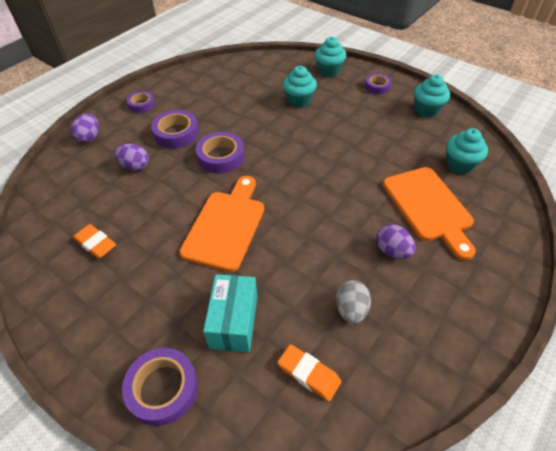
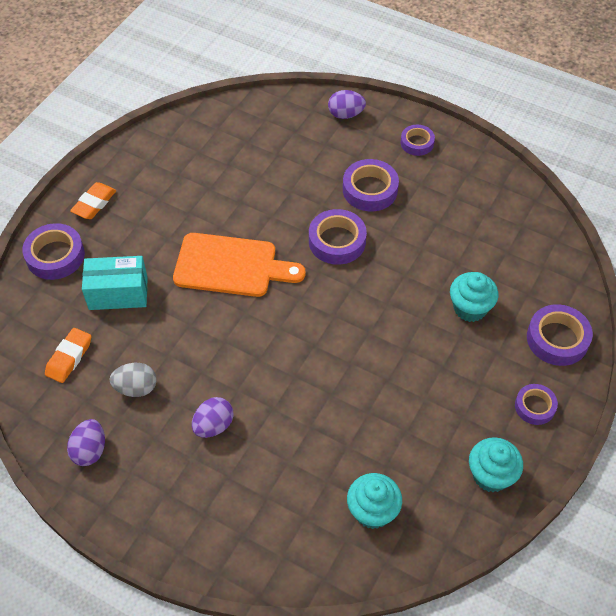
camera: 80 degrees right, 5 degrees up
(96, 243) = (196, 167): orange eraser -> orange eraser (94, 203)
(135, 166) = (306, 167): purple egg -> purple egg (90, 450)
(329, 71) = (557, 339): turquoise cupcake -> purple tape
(429, 207) = (286, 467): orange cutting board -> none

